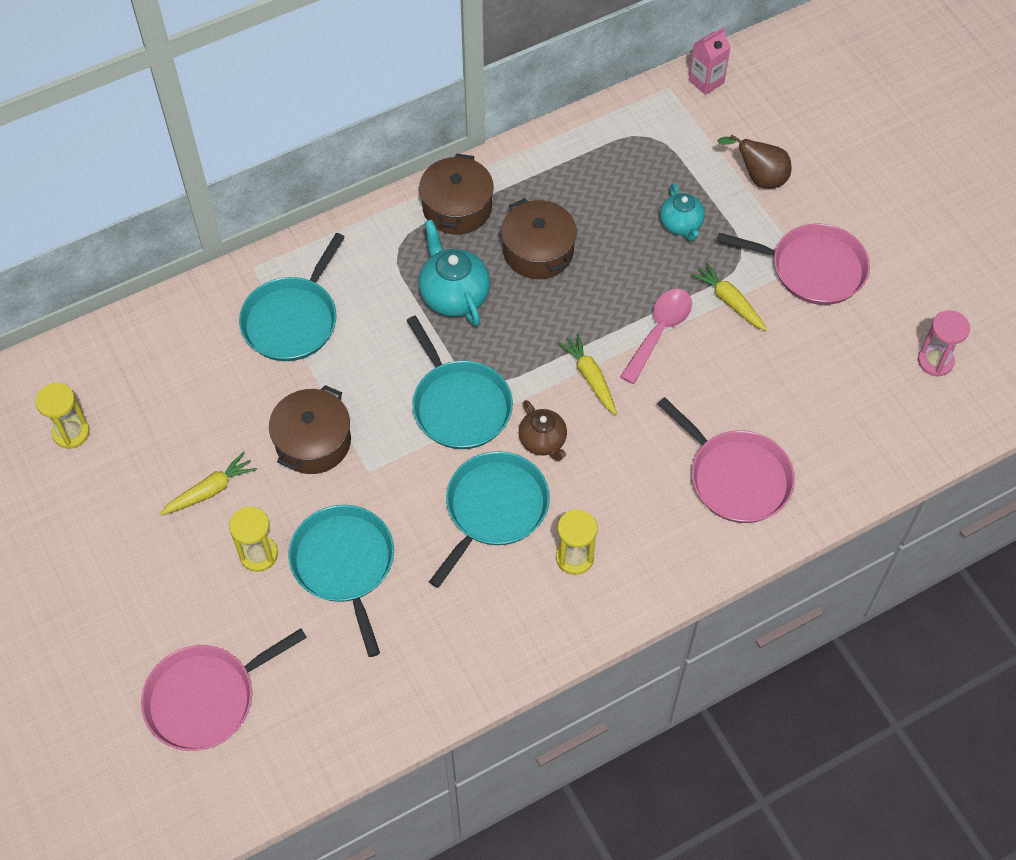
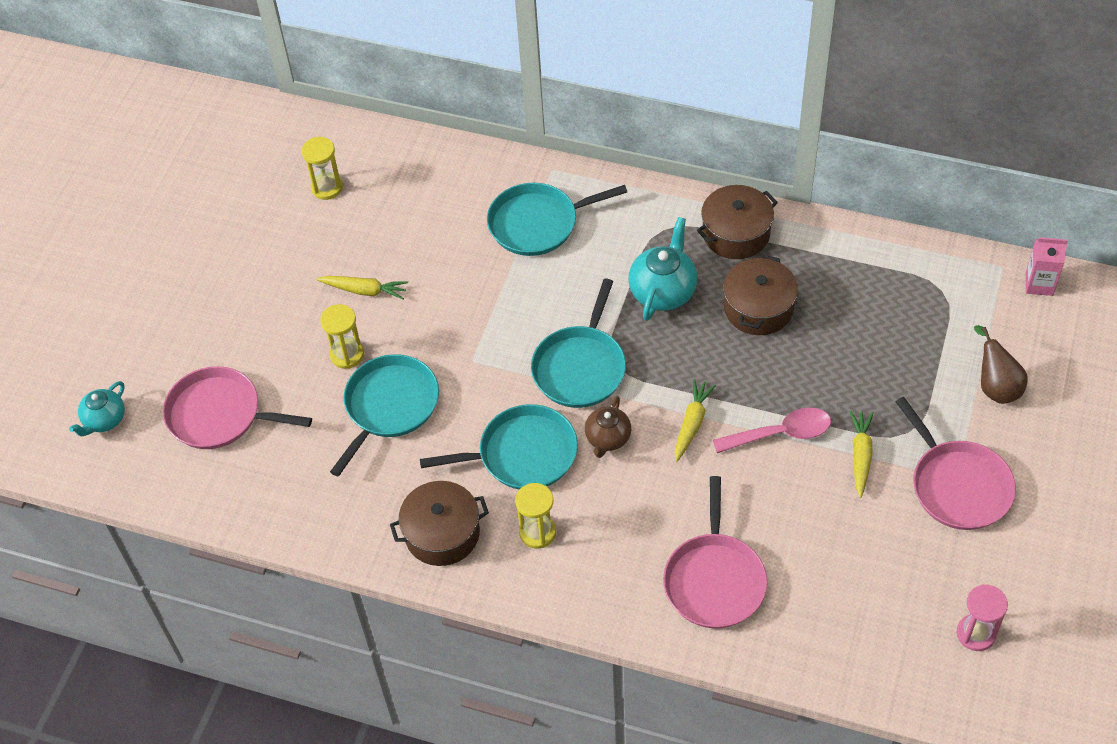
camera: 50 degrees right, 5 degrees down
(313, 442) = (460, 313): brown pot -> brown pot (442, 534)
(681, 225) = (889, 372): turquoise teapot -> turquoise teapot (104, 420)

